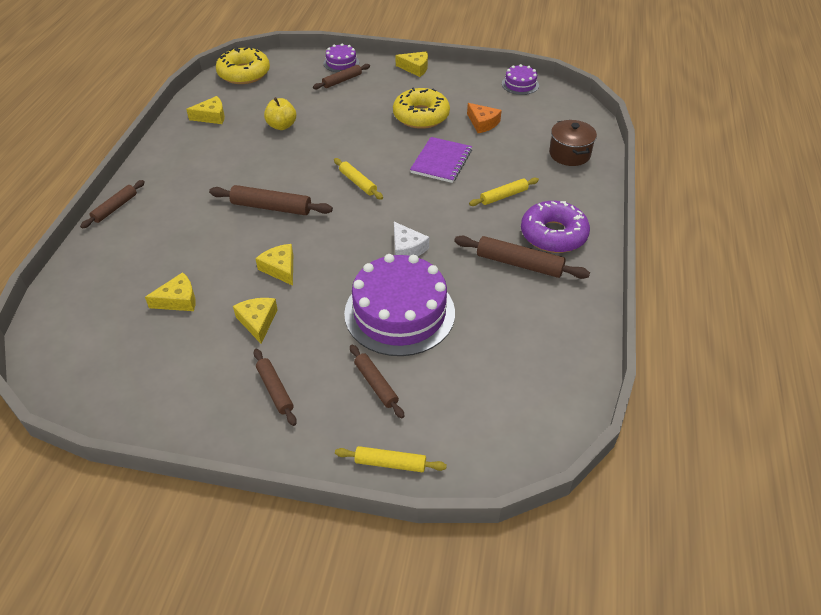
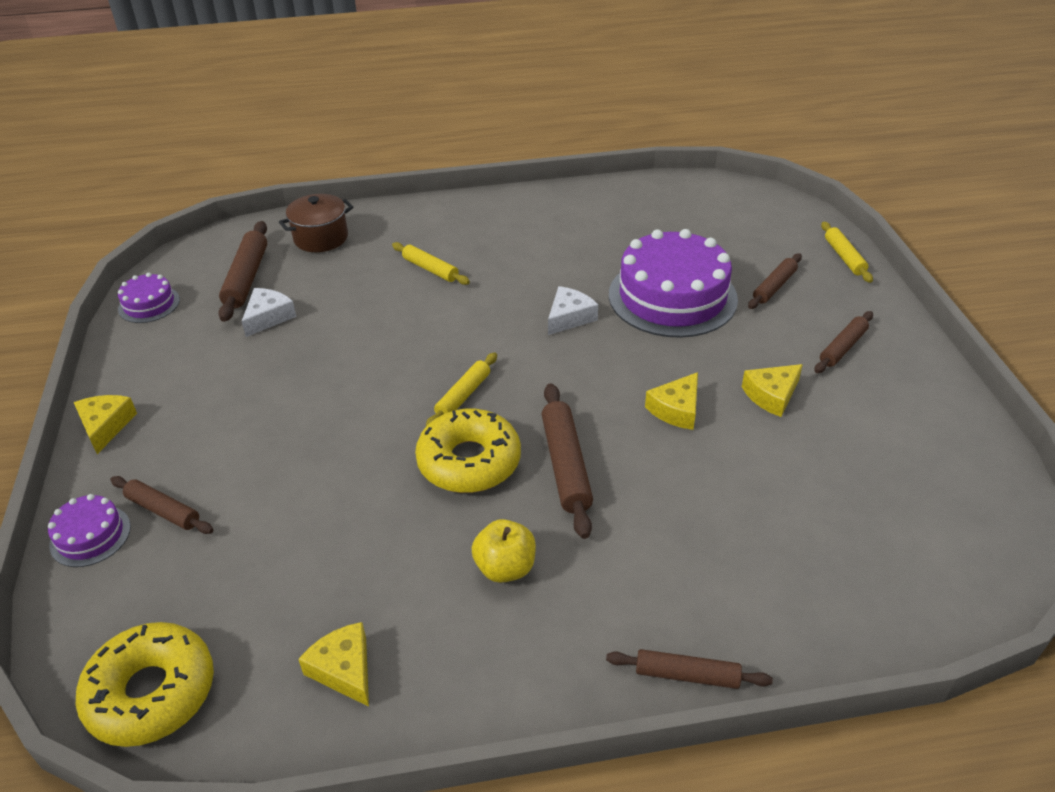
camera: 110 degrees left, 5 degrees down
(178, 300) = (801, 483): yellow cheese -> none
(282, 126) = (343, 540): yellow apple -> yellow apple (505, 568)
(421, 116) = (264, 380): yellow donut -> yellow donut (469, 461)
(441, 161) = (378, 332): purple notebook -> none
(482, 123) = (268, 317): orange cheese -> white cheese
(519, 264) = (543, 238): brown rolling pin -> brown rolling pin (247, 278)
(553, 234) = (482, 226): purple donut -> none

